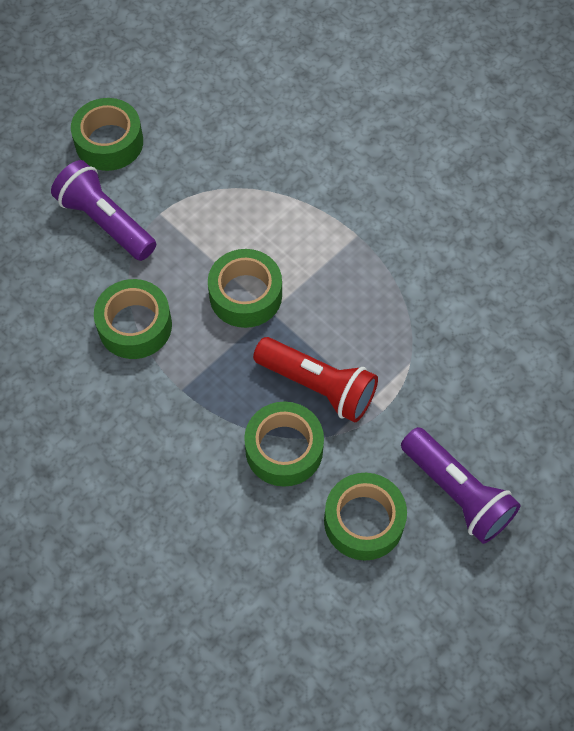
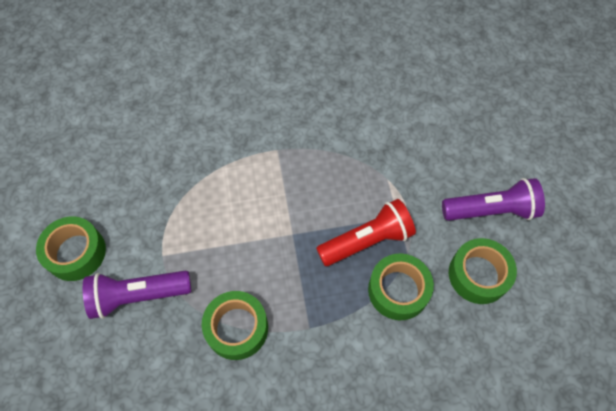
camera: 55 degrees left, 0 degrees up
(245, 295) = (269, 241): green tape -> none

